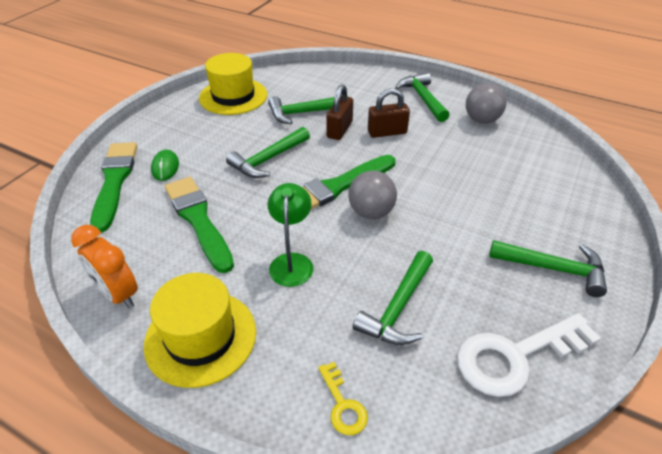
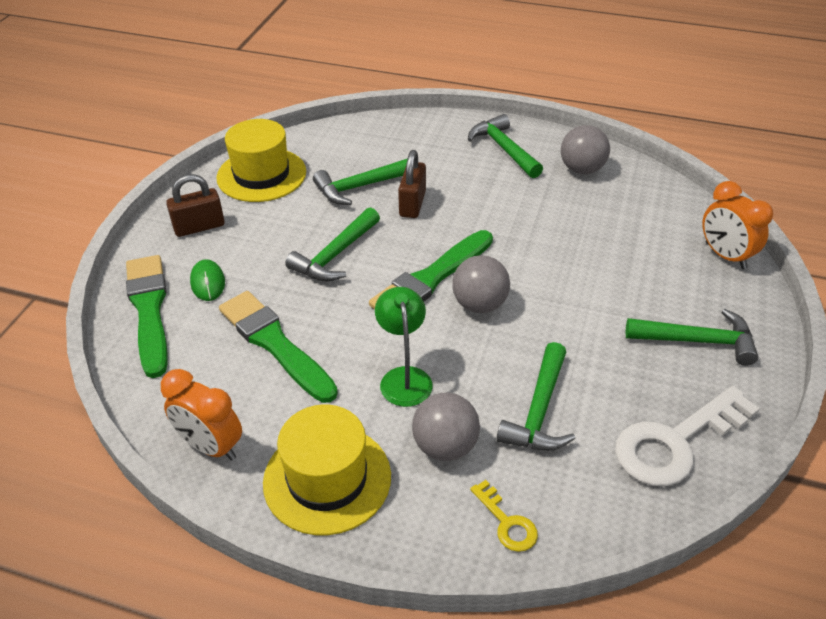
camera: 10 degrees left, 0 degrees up
(308, 326) = (445, 446): none -> grey ball
(387, 132) = (472, 200): brown padlock -> brown padlock (199, 227)
(591, 201) = (725, 256): none -> orange clock

